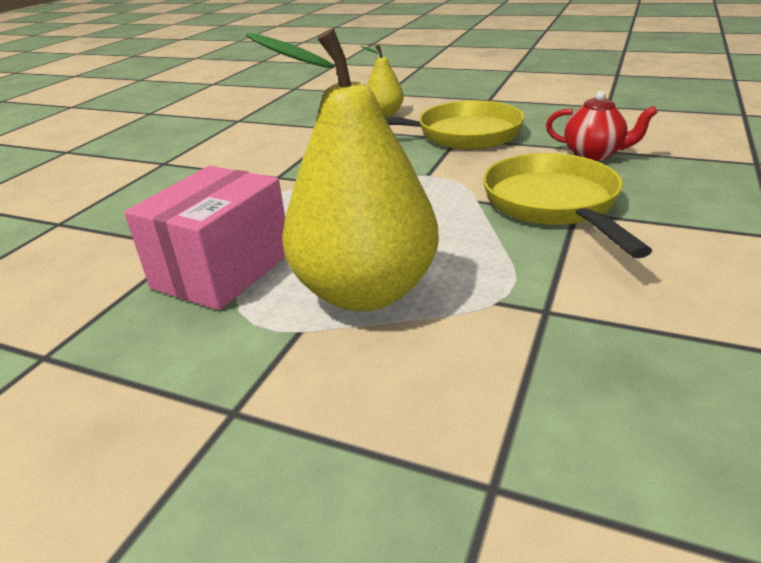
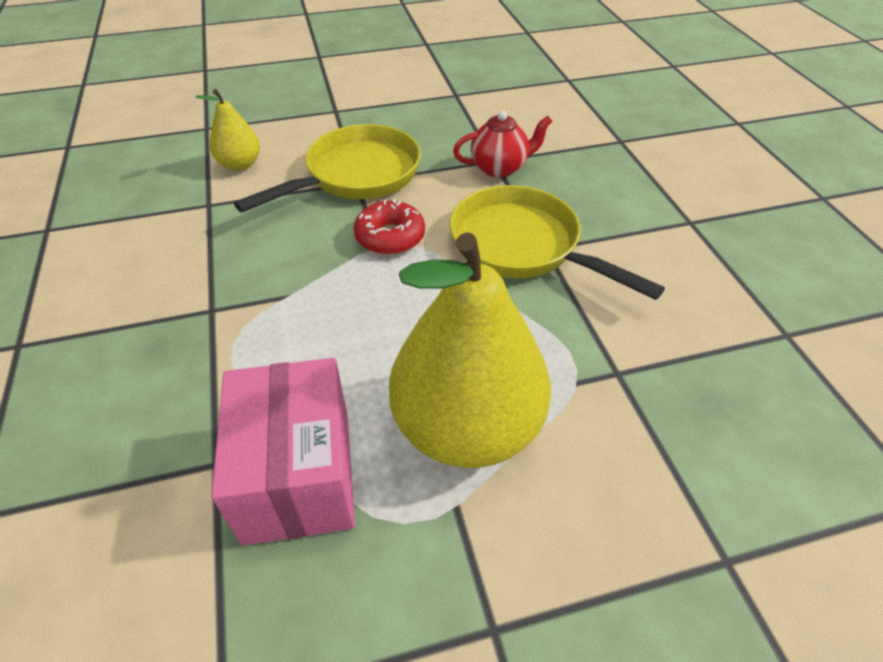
camera: 40 degrees left, 15 degrees up
(444, 172) = (390, 237): none -> red donut

